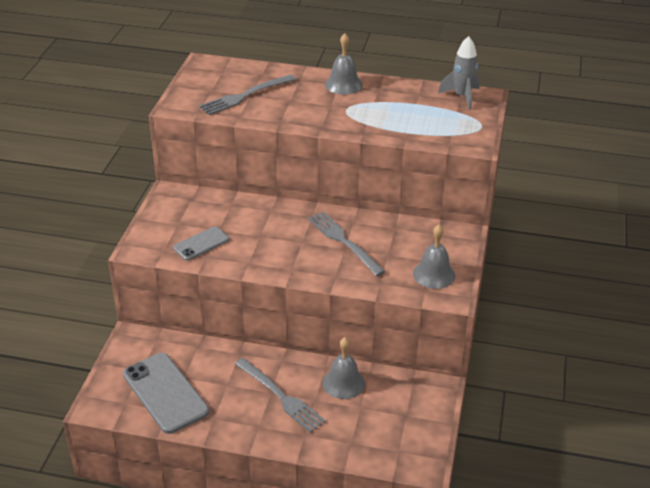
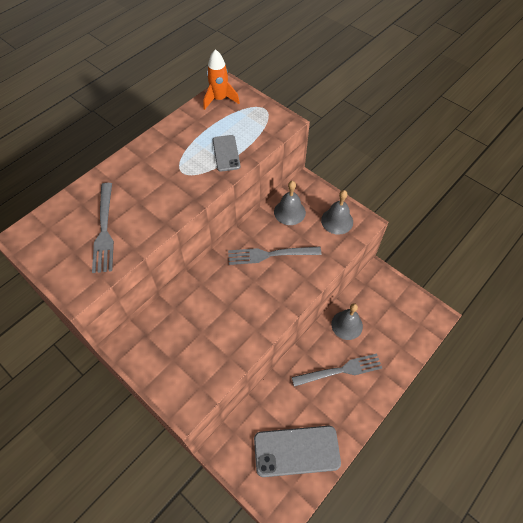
camera: 60 degrees left, 20 degrees up
(201, 244) = (211, 353): grey phone -> grey phone (226, 153)
(343, 84) = (145, 156): grey bell -> grey bell (289, 212)
(462, 97) = (219, 99): grey rocket -> orange rocket

